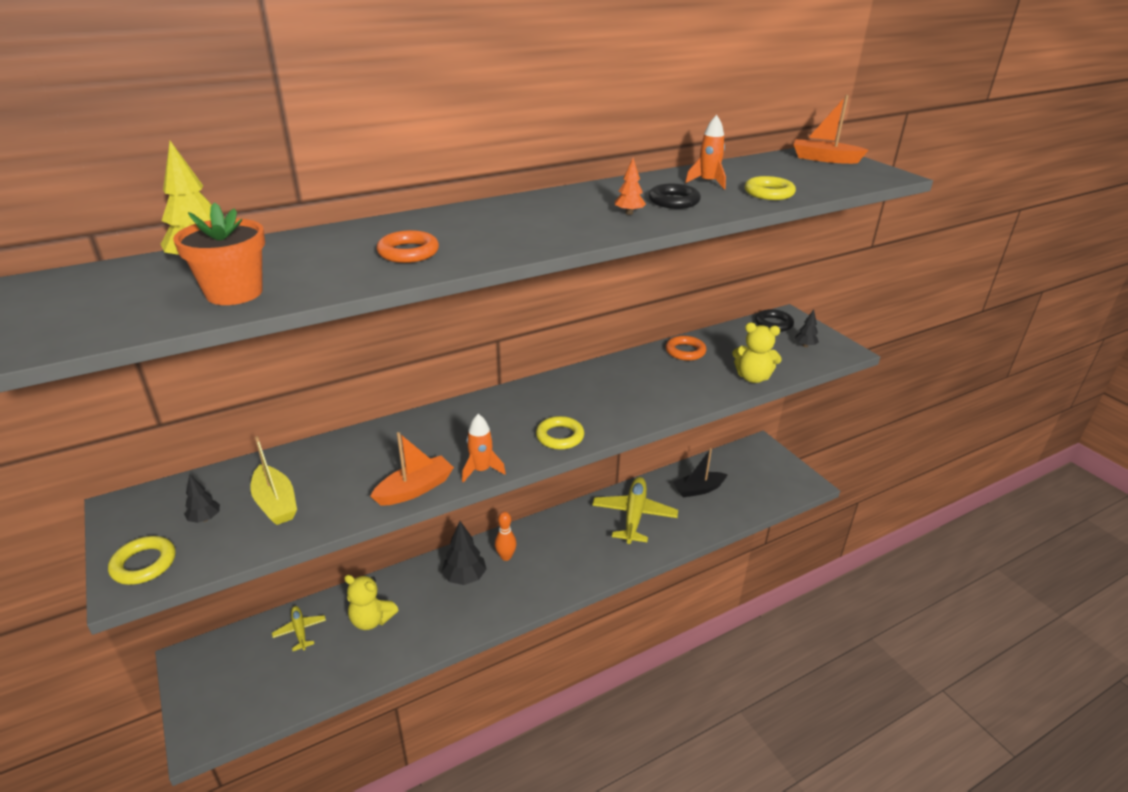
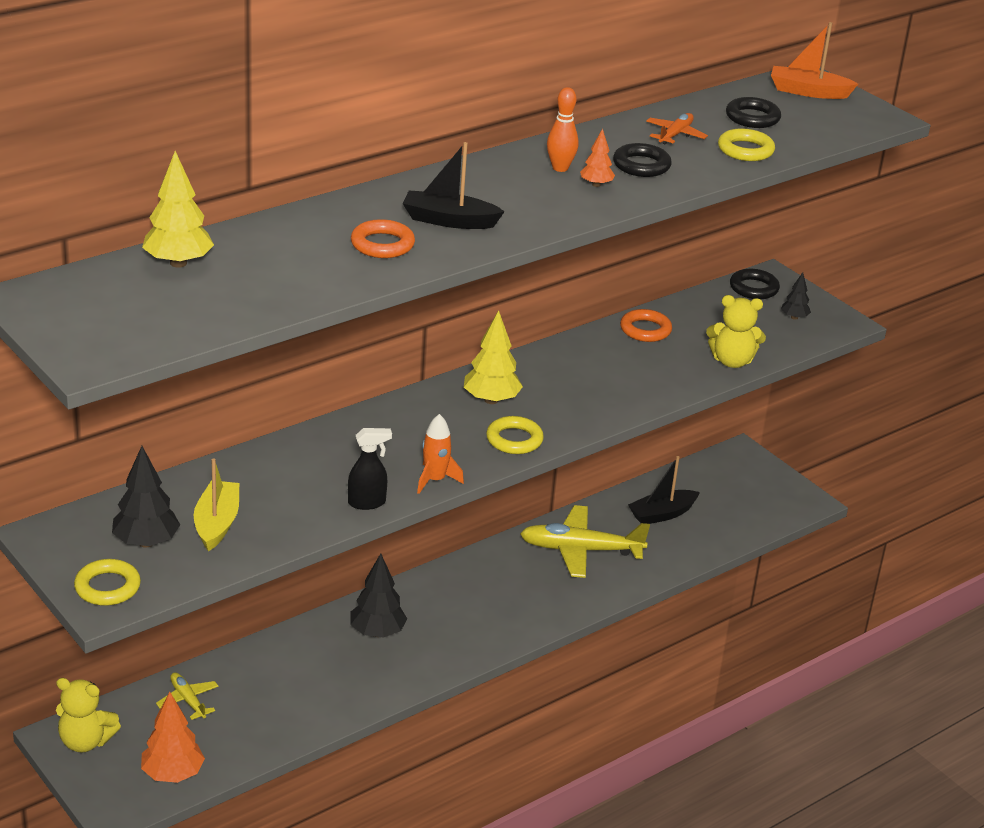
camera: 10 degrees left, 0 degrees up
(205, 518) = (146, 542): black tree -> black tree, size x1.82
(234, 293) = (239, 298): orange flower pot -> none
(260, 703) = (172, 774): none -> orange tree
(276, 503) = (217, 523): yellow boat -> yellow boat turned 135 degrees counterclockwise
(371, 620) = (274, 684): yellow teddy bear -> yellow teddy bear (85, 741)
(415, 489) = (367, 503): orange boat -> black spray bottle
(482, 236) = (449, 221): none -> black boat
(506, 556) = (424, 606): orange bowling pin -> orange bowling pin (560, 168)
(549, 402) = (491, 400): none -> yellow tree
(634, 515) = (581, 550): yellow plane -> yellow plane turned 90 degrees counterclockwise
(708, 182) = (675, 135): orange rocket -> orange plane
(776, 173) = (752, 118): none -> black ring

